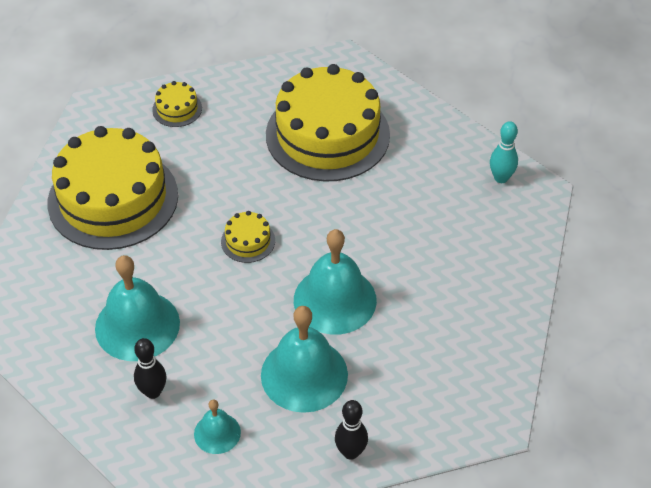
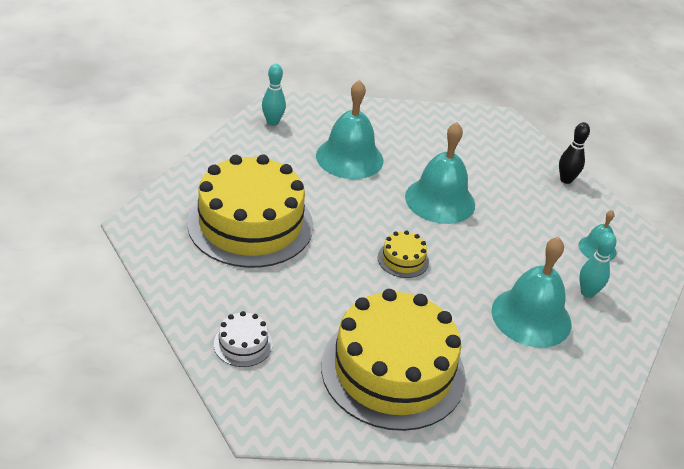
camera: 110 degrees left, 10 degrees down
(153, 392) = (587, 292): black bowling pin -> turquoise bowling pin
(177, 109) = (243, 344): yellow cake -> white cake
(304, 374) = (518, 209): turquoise bell -> turquoise bell (349, 158)

